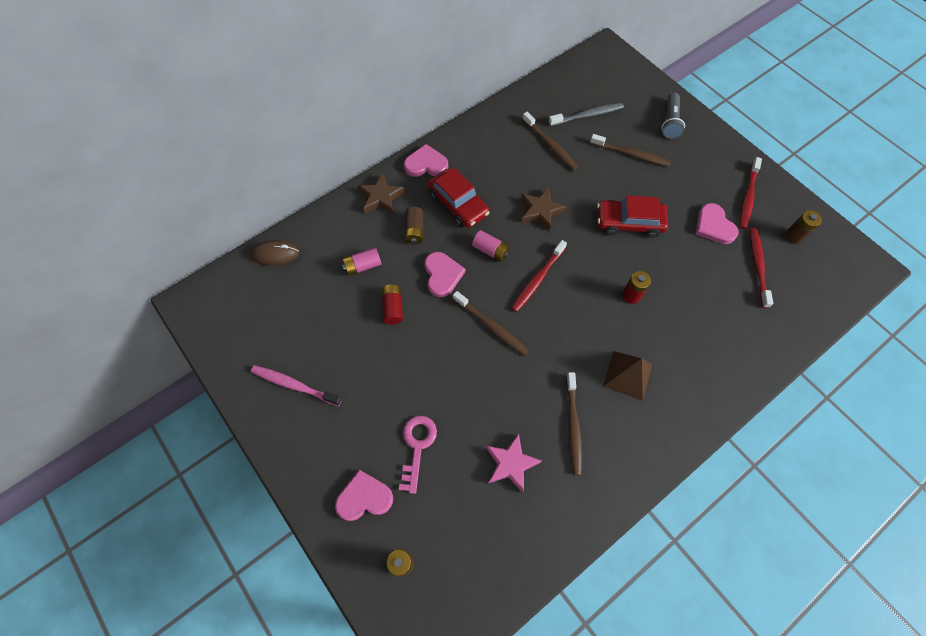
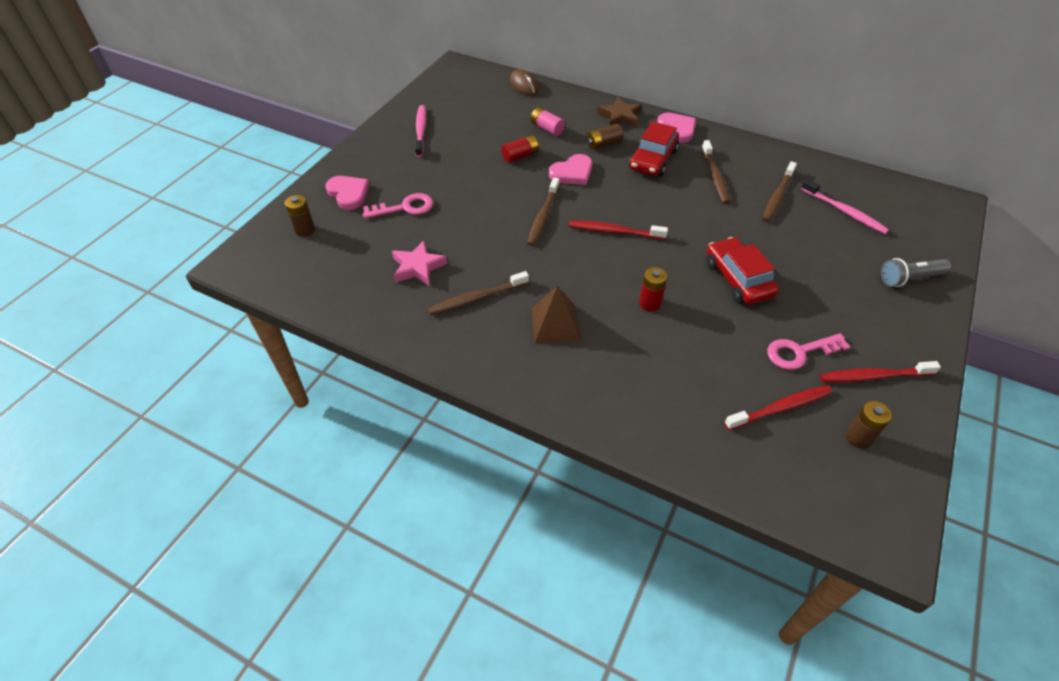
camera: 65 degrees right, 15 degrees down
(490, 250) = (621, 193): pink battery -> none
(540, 211) = (693, 212): brown star -> none
(587, 115) = (844, 212): grey toothbrush -> pink toothbrush
(631, 154) = (829, 258): brown toothbrush -> brown toothbrush (715, 176)
(713, 226) = (800, 352): pink heart -> pink key

